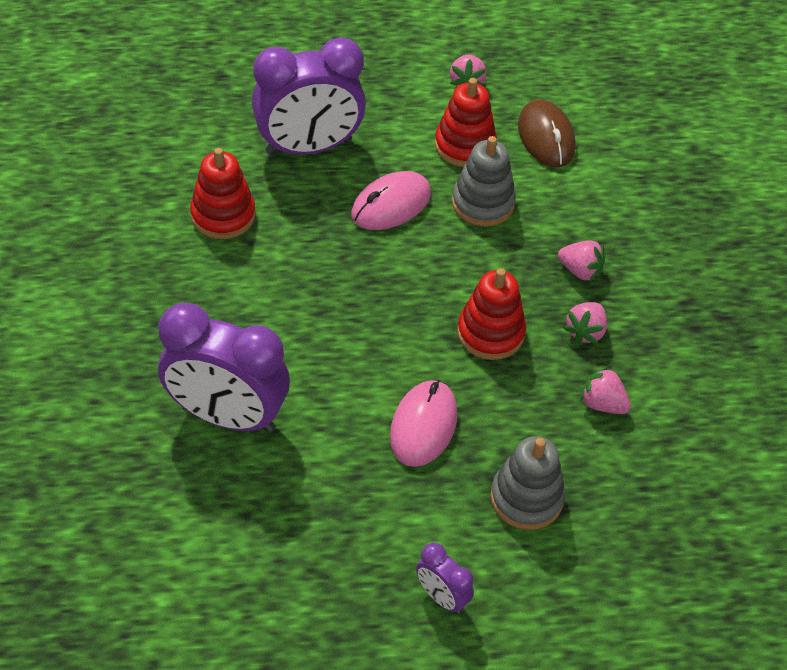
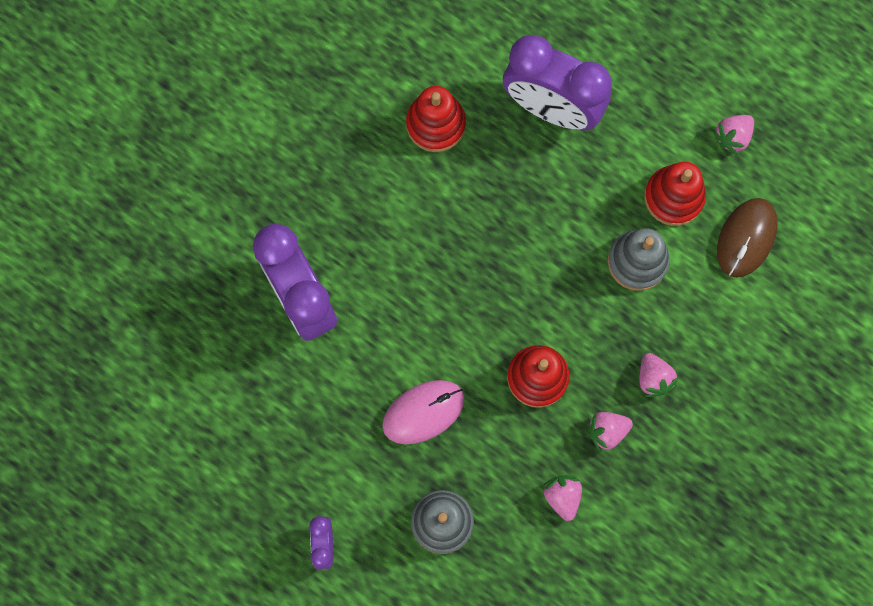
camera: 45 degrees right, 25 degrees up
(391, 204) = (566, 209): pink mouse -> none

